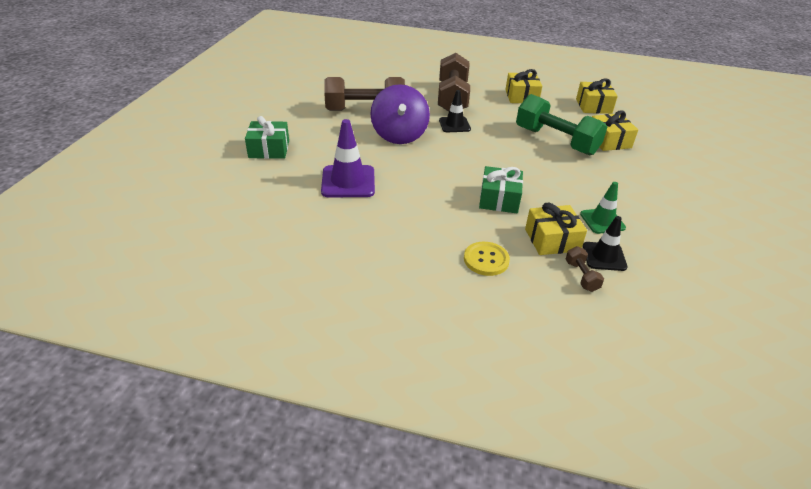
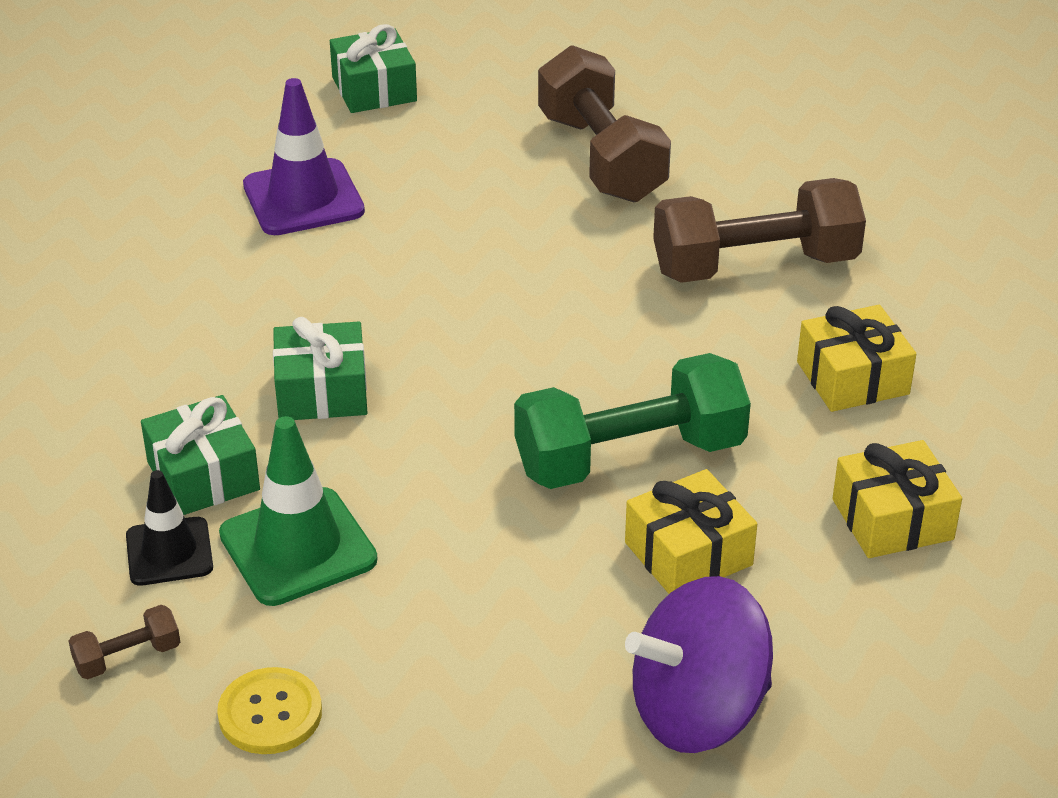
camera: 75 degrees right, 0 degrees up
(399, 135) = (516, 222): purple spinning top -> purple spinning top (698, 711)
(454, 125) = (613, 289): black traffic cone -> none
(486, 260) = (114, 396): yellow button -> yellow button (270, 713)
(552, 240) = (203, 476): yellow gift -> green gift
(556, 141) = (630, 457): green dumbbell -> green dumbbell turned 45 degrees clockwise
(581, 276) = (98, 521): brown dumbbell -> brown dumbbell (127, 657)
(602, 221) = (298, 547): green traffic cone -> green traffic cone, size x1.57

